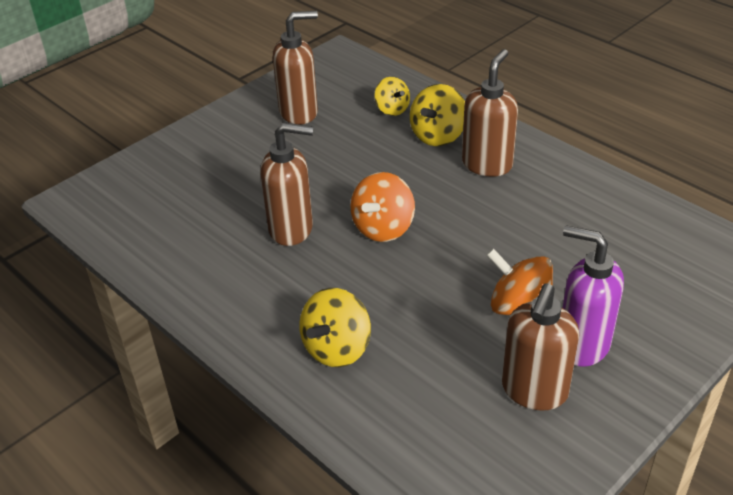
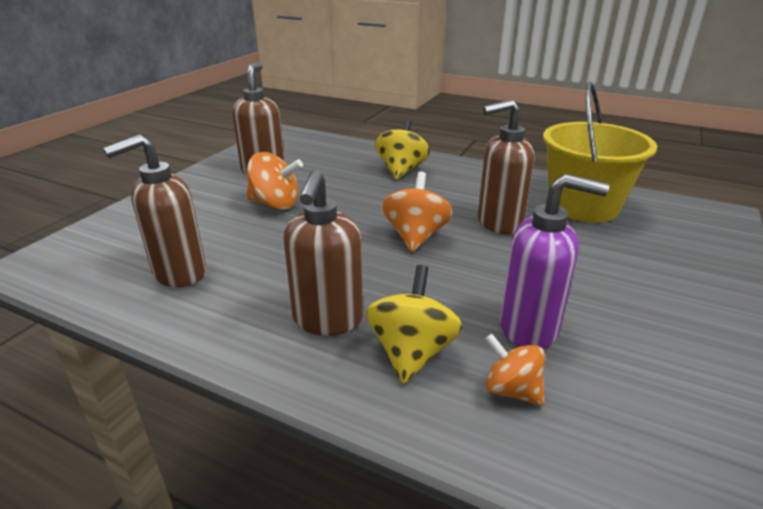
camera: 160 degrees right, 10 degrees down
(184, 235) = (583, 206): none -> yellow bucket
(299, 113) = (643, 353): brown soap dispenser -> brown soap dispenser (179, 273)
(392, 109) = (511, 390): yellow spinning top -> orange spinning top
(582, 345) = (227, 193): purple soap dispenser -> purple soap dispenser (529, 328)

